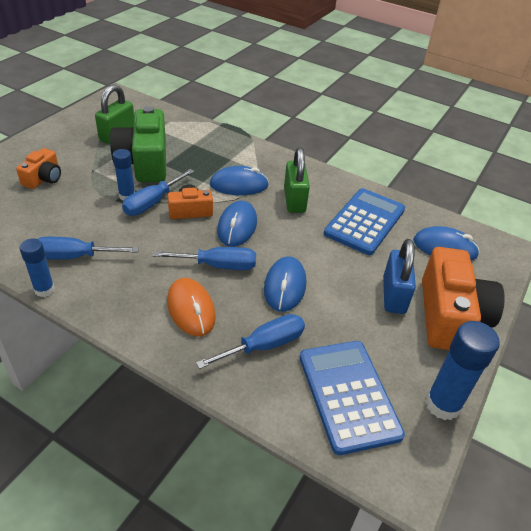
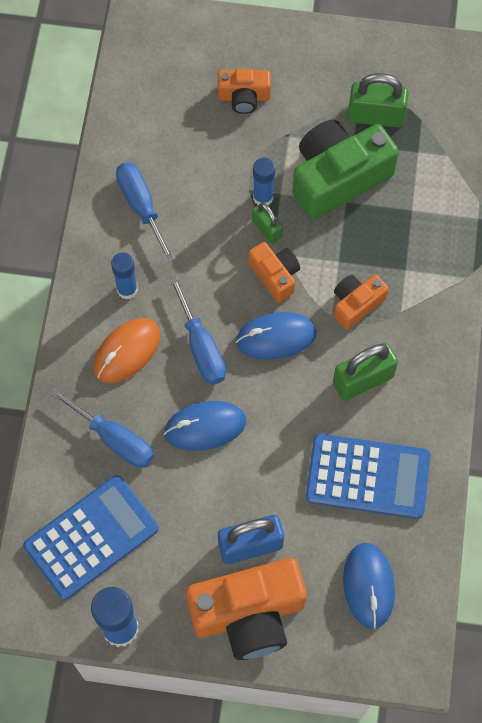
camera: 70 degrees right, 25 degrees up
(44, 290) = (86, 210): blue glue stick -> blue glue stick (127, 289)
(152, 203) = (266, 229): blue screwdriver -> green padlock
(239, 185) = (356, 304): blue mouse -> orange camera

